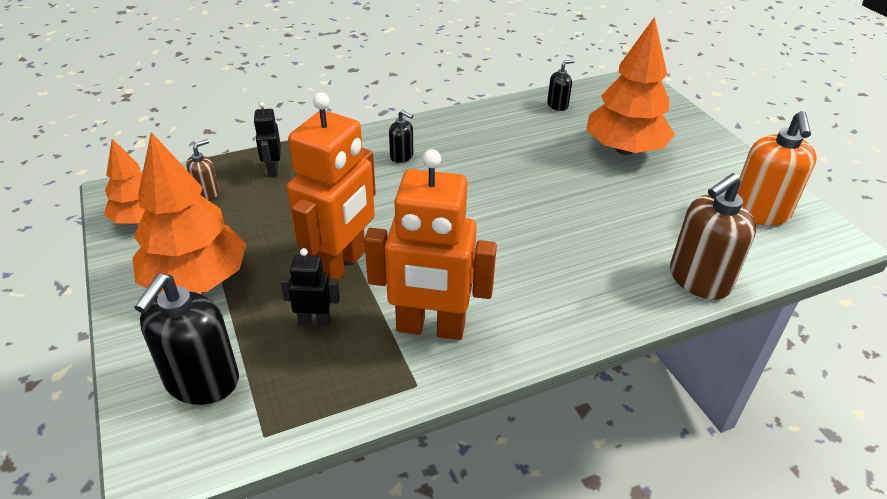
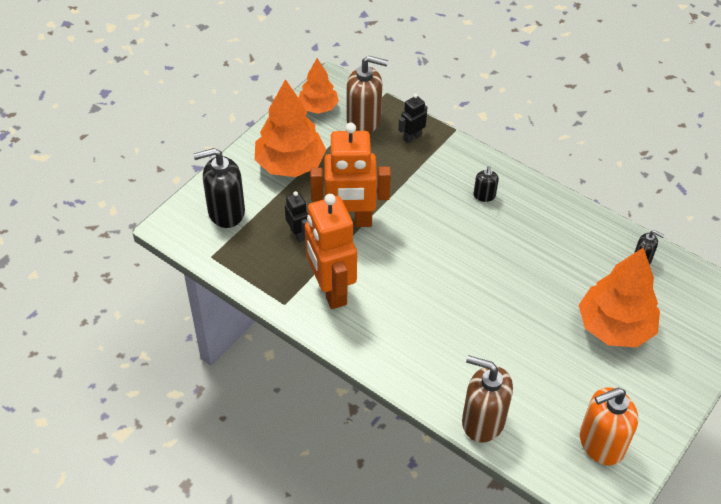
camera: 60 degrees right, 10 degrees up
(207, 192) = (364, 121): brown soap dispenser -> brown soap dispenser, size x2.01

